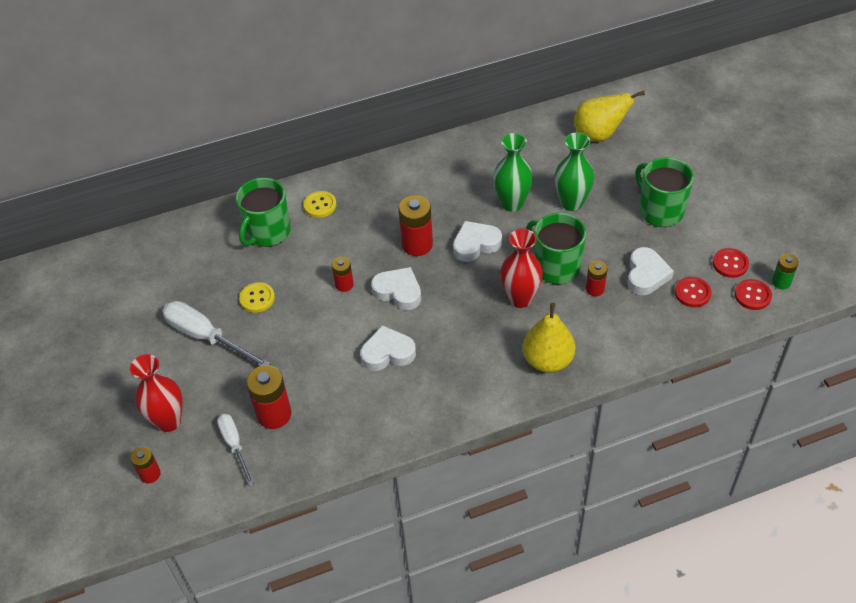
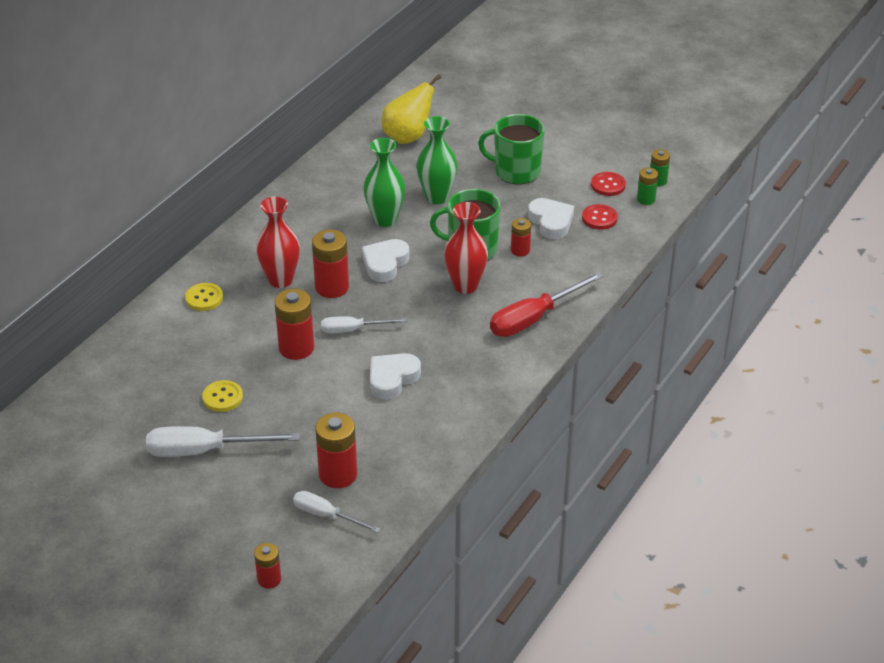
camera: 40 degrees left, 10 degrees down
(168, 421) = (241, 532): red vase -> red vase (280, 280)
(267, 232) = (174, 342): green mug -> none
(344, 285) = (296, 348): red battery -> red battery, size x1.73
(398, 291) = (353, 330): white heart -> white screwdriver
(547, 360) = (534, 318): yellow pear -> red screwdriver
(752, 295) = (646, 199): red button -> green battery

